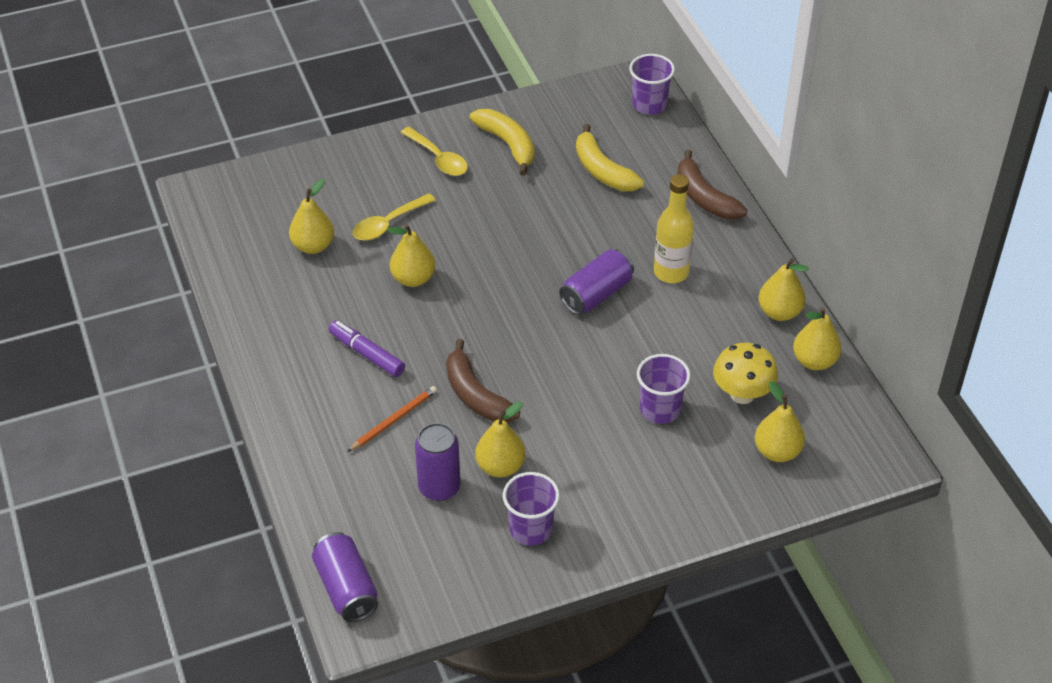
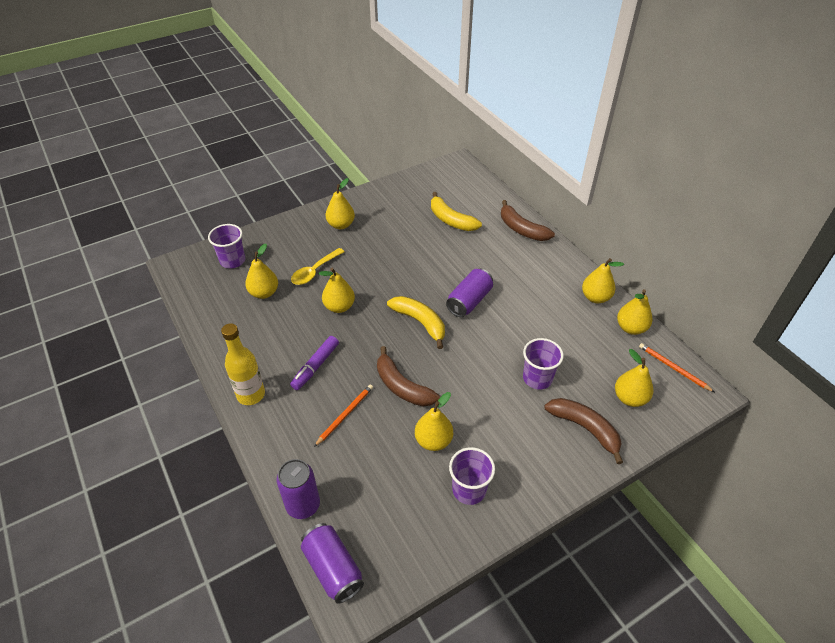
camera: 10 degrees left, 0 degrees up
(367, 354) = (316, 366): purple marker -> purple marker turned 90 degrees counterclockwise
(438, 158) = (341, 225): yellow spoon -> yellow pear
(439, 487) = (390, 465): purple can -> purple can (303, 505)
(508, 144) = (385, 211): yellow banana -> yellow banana (420, 322)
(649, 104) = (469, 177): purple cup -> purple cup (232, 261)
(671, 272) = (515, 280): yellow bottle -> yellow bottle (251, 394)
(703, 480) = (585, 428): none -> brown banana
(742, 394) = (590, 358): yellow mushroom -> none
(853, 422) = (673, 368): none -> orange pencil

